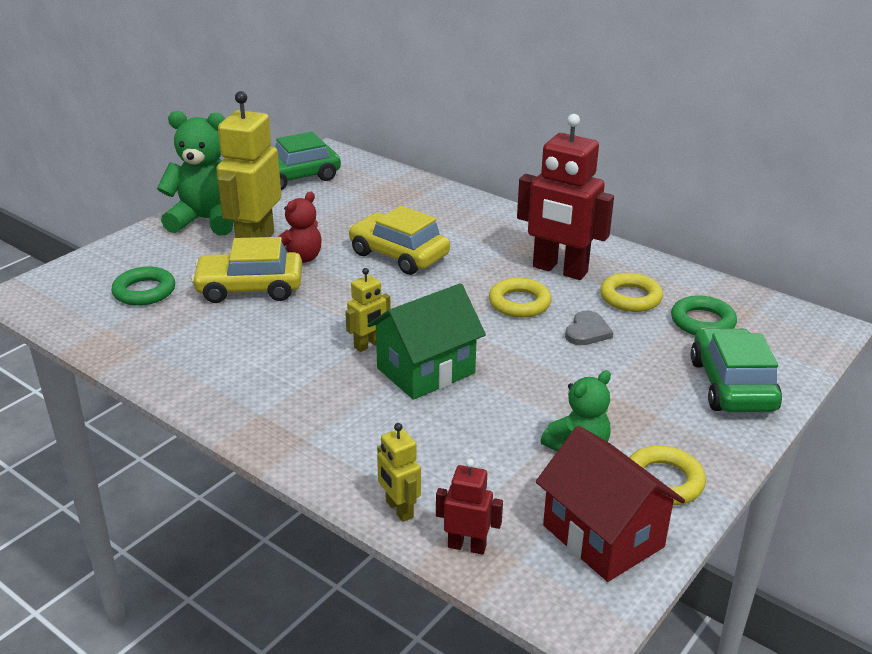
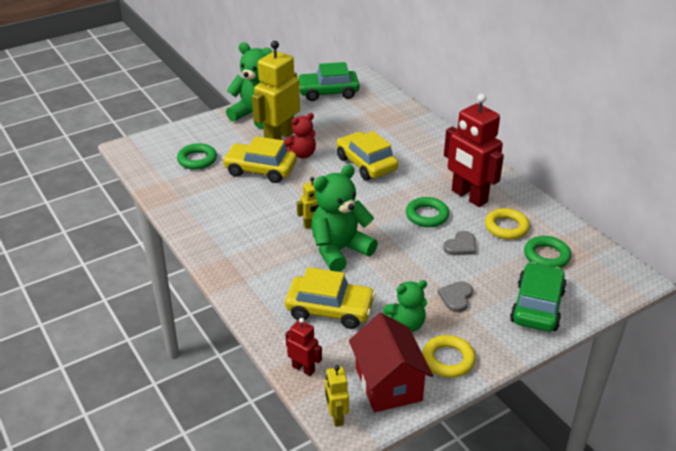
camera: 20 degrees right, 5 degrees up
(399, 509) = (276, 336): yellow robot -> yellow robot (336, 416)
(426, 370) = (339, 250): green house -> green teddy bear
(458, 453) = (330, 309): none -> yellow car
(519, 303) = (427, 215): yellow ring -> green ring
(622, 397) = (456, 297): none -> grey heart

